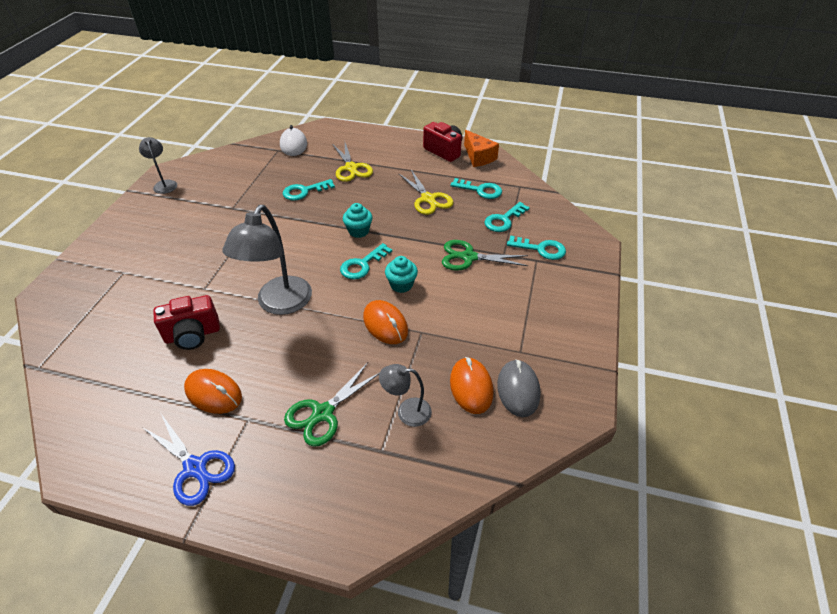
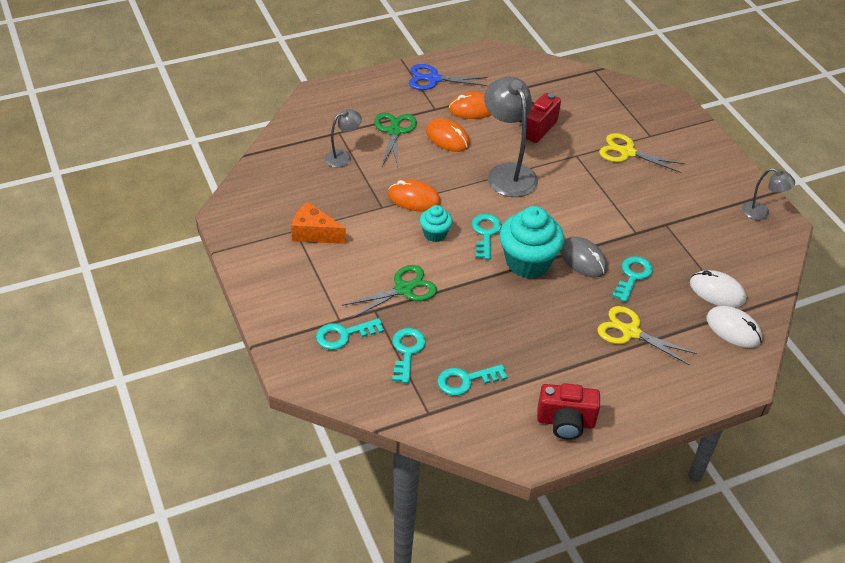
camera: 140 degrees right, 0 degrees up
(270, 162) = (717, 291): none -> white mouse
(358, 231) = (528, 262): turquoise cupcake -> turquoise cupcake, size x1.91
(428, 199) = (507, 336): yellow scissors -> yellow scissors (627, 152)
(471, 387) = (313, 190): orange mouse -> orange mouse (447, 138)
(478, 157) = (517, 436): orange cheese -> orange cheese (314, 233)
(518, 390) = (278, 204): grey mouse -> grey mouse (583, 259)

